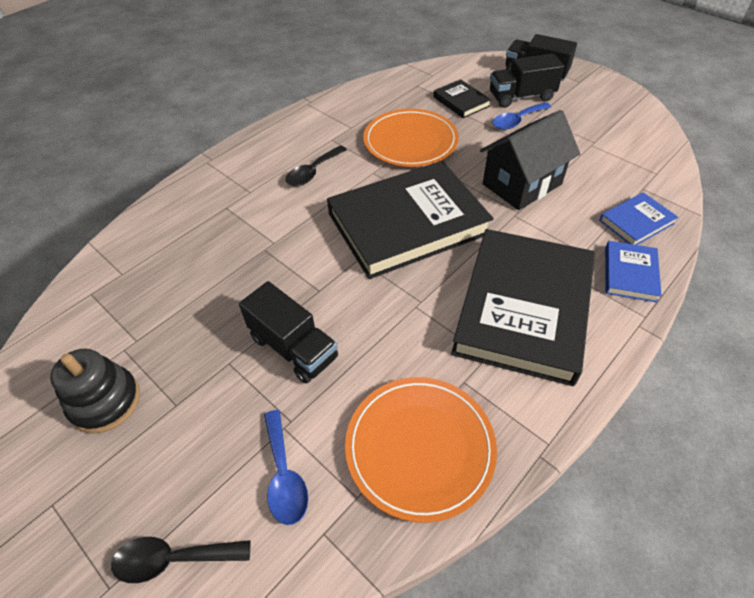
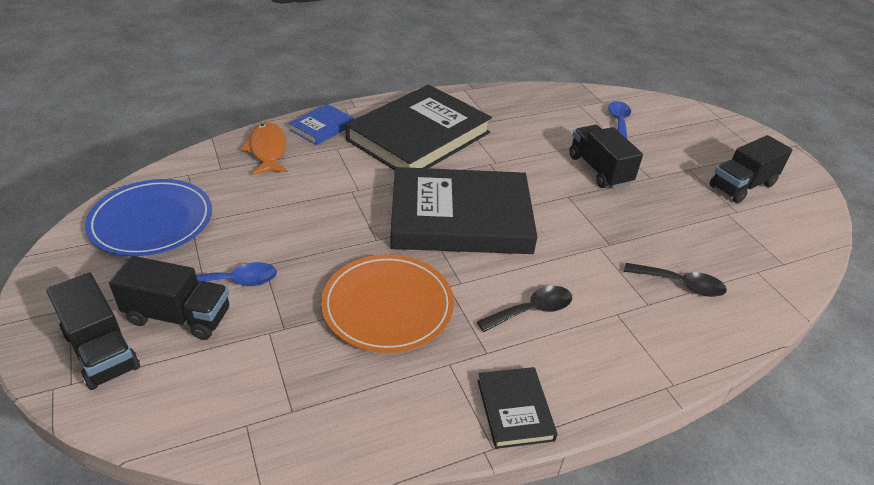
camera: 160 degrees left, 10 degrees down
(105, 402) = (742, 186): black stacking toy -> black truck
(173, 559) = (683, 116): black spoon -> black spoon (680, 284)
(420, 448) = (536, 108): orange plate -> none
(461, 101) = (263, 344): black book -> black book (514, 410)
(522, 184) = (319, 211): black house -> none
(619, 133) = (152, 221): none -> blue plate
(636, 222) = (267, 150): blue book -> orange fish

